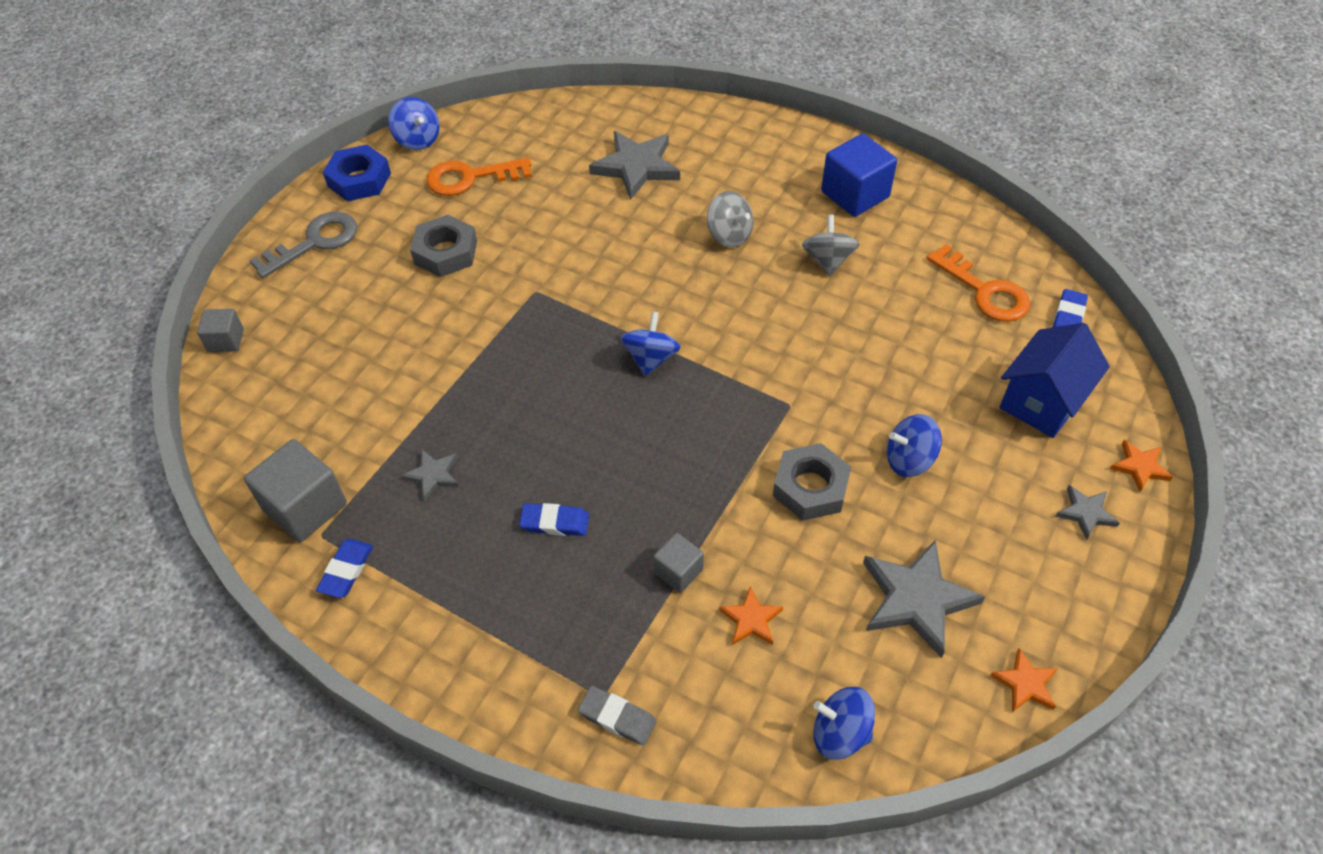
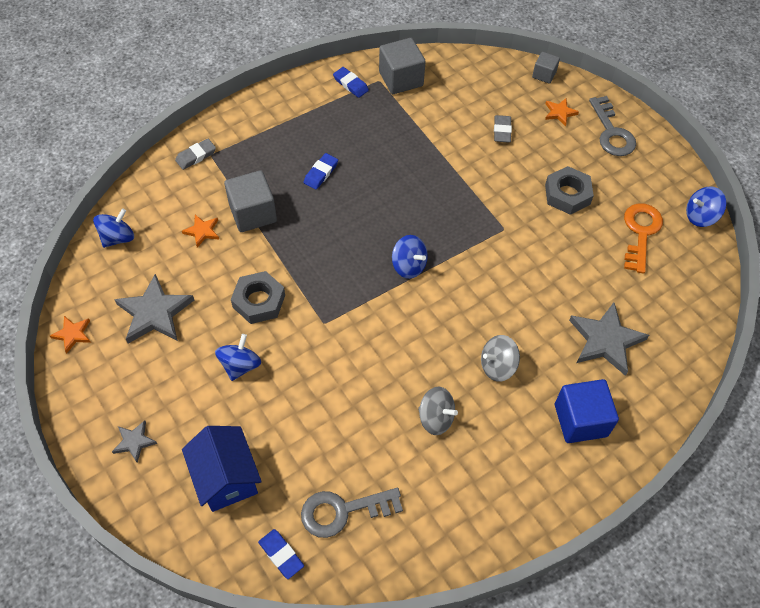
camera: 115 degrees right, 5 degrees up
(359, 180) = (667, 171): blue nut -> none
(364, 348) = (502, 131): none -> grey eraser
(433, 475) = (387, 133): grey star -> none
(678, 571) = (253, 213): grey cube -> grey cube, size x1.79
(855, 194) = (497, 481): blue cube -> blue cube (580, 420)
(984, 291) = (343, 511): orange key -> grey key
(1139, 467) = (138, 502): orange star -> orange star (559, 113)

